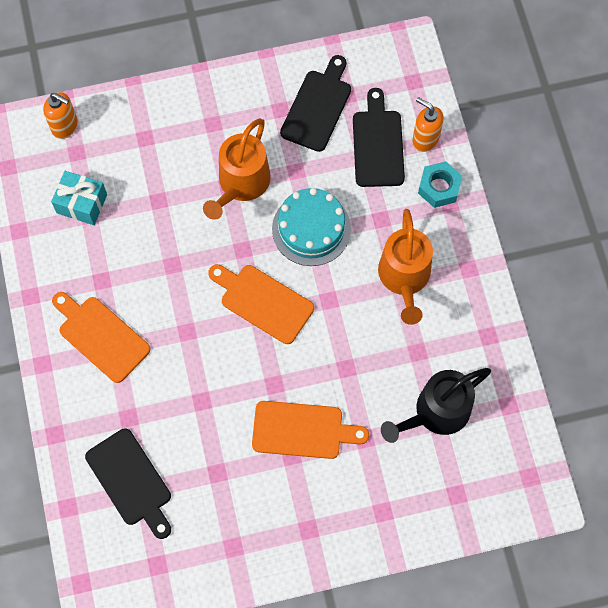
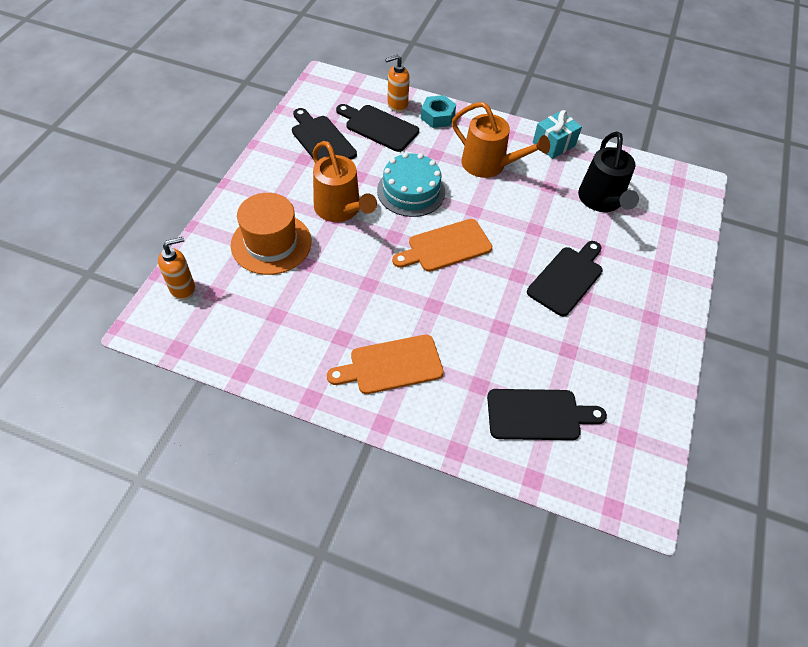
camera: 60 degrees left, 15 degrees down
(82, 204) = (262, 314): turquoise gift -> turquoise gift (553, 144)
(160, 156) = (271, 243): none -> orange hat
(303, 430) = (567, 278): orange cutting board -> black cutting board

